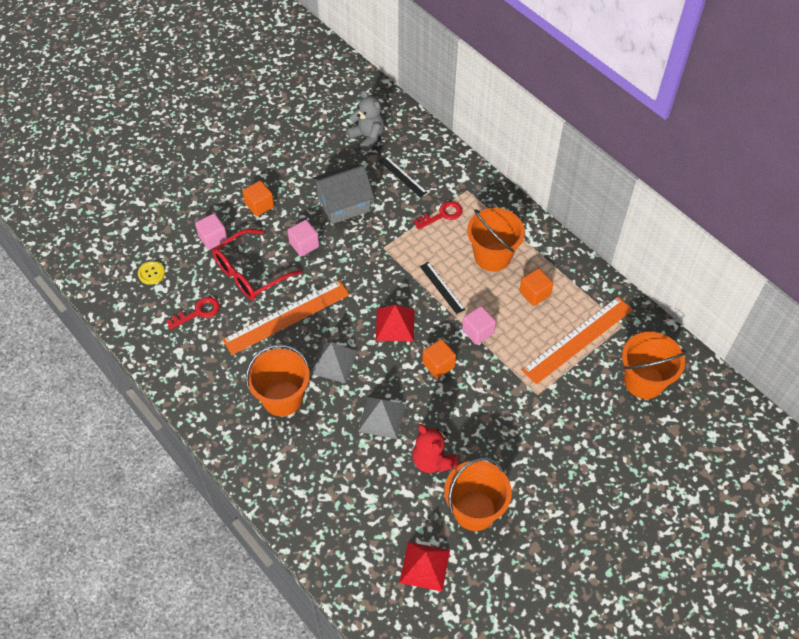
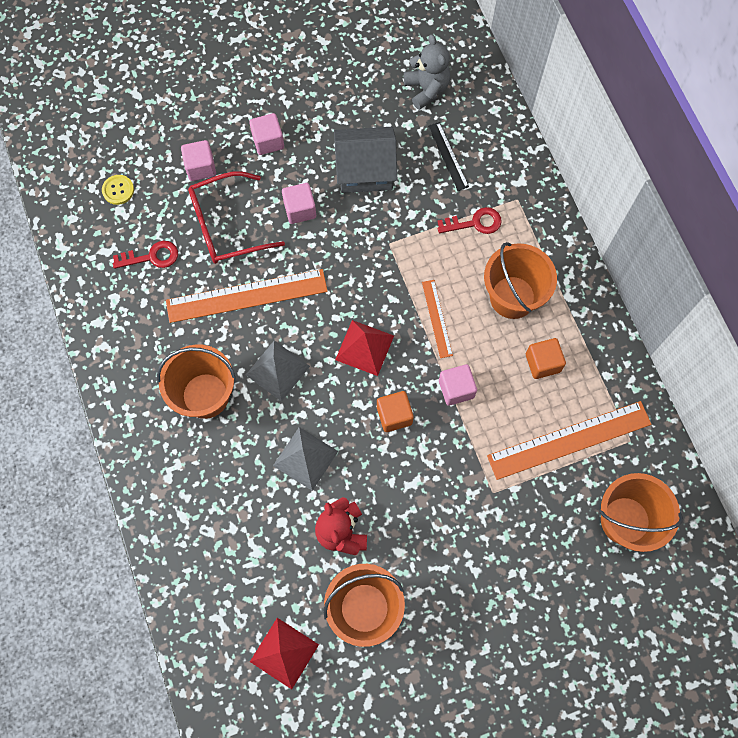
camera: 20 degrees right, 15 degrees up
(259, 205) = (268, 141): orange cube -> pink cube
(442, 287) = (437, 318): black ruler -> orange ruler

